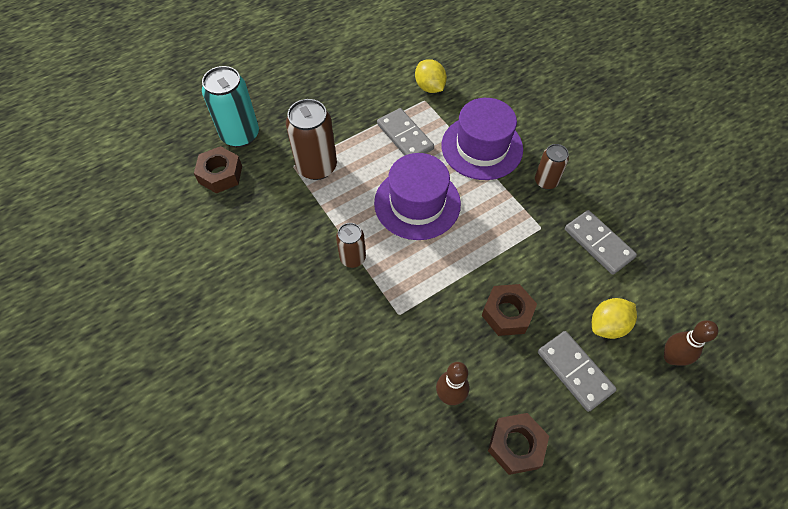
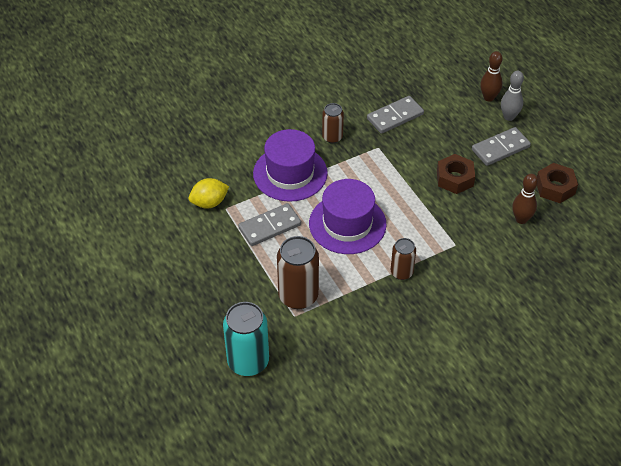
camera: 85 degrees left, 10 degrees down
(220, 174) = (298, 377): brown nut -> none
(608, 325) = (464, 124): yellow lemon -> none
(640, 385) = (509, 117): none -> grey bowling pin

